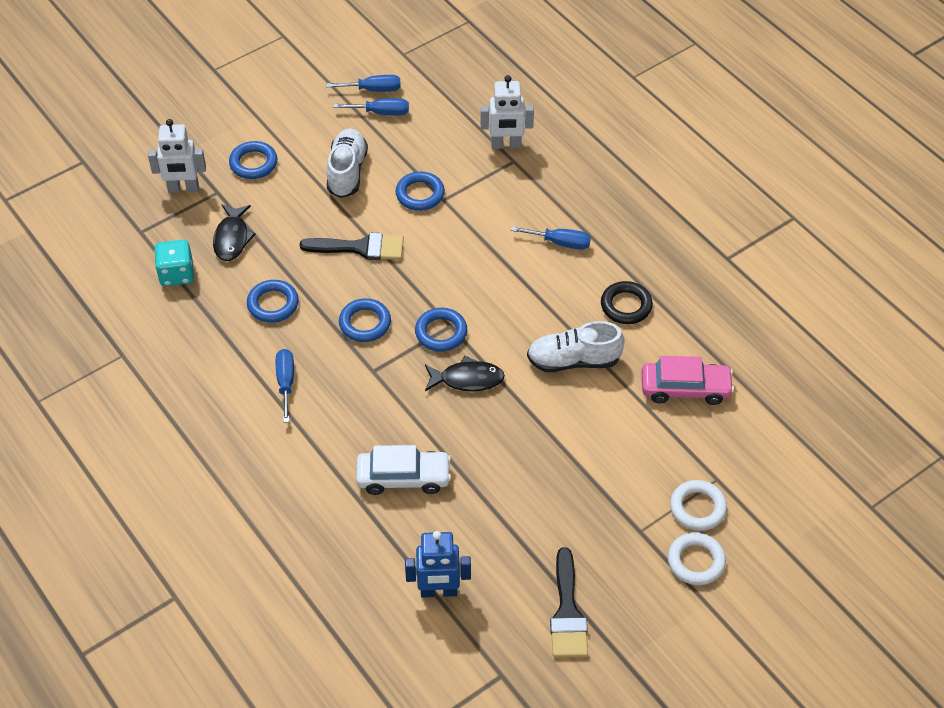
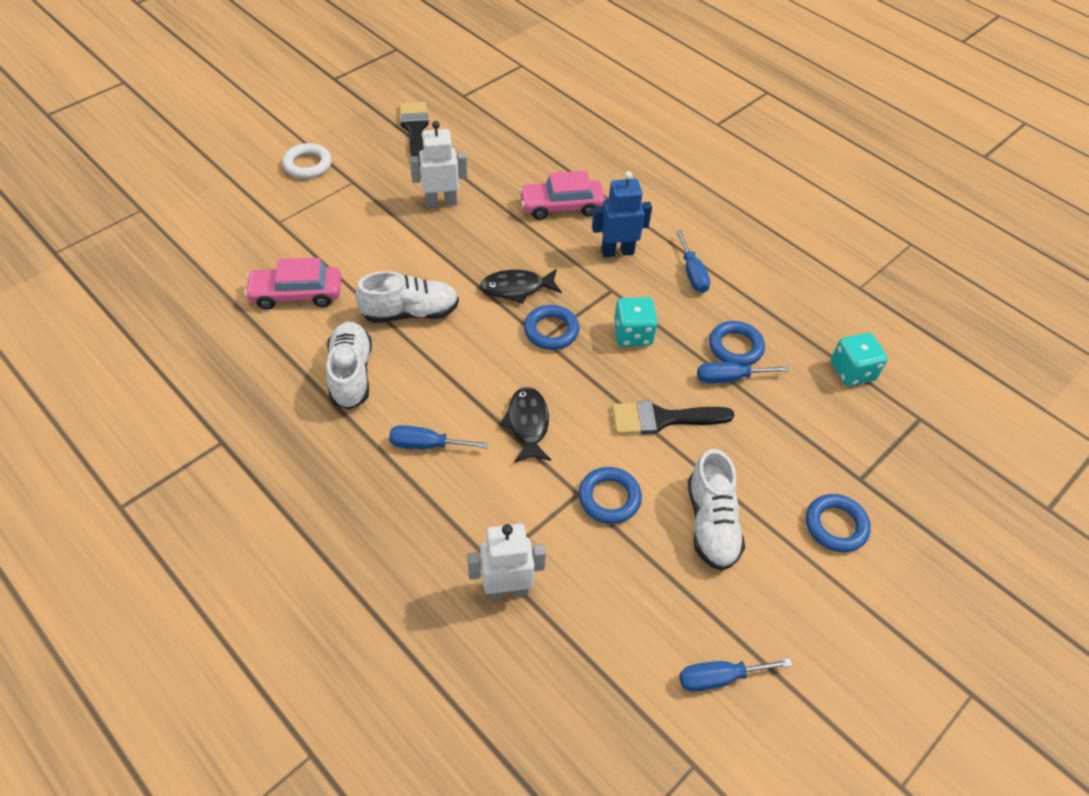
camera: 170 degrees right, 0 degrees up
(183, 188) = (903, 480): white robot -> white robot (441, 202)
(232, 238) = (813, 418): black fish -> black fish (528, 424)
(365, 323) = (633, 334): blue ring -> turquoise dice
(381, 112) = (695, 632): blue screwdriver -> blue screwdriver (729, 378)
(403, 478) = (561, 206): white car -> pink car
(438, 591) = (517, 136): blue robot -> blue robot (617, 251)
(626, 306) = (351, 374): black ring -> white shoe
(697, 508) = (300, 200): white ring -> none

